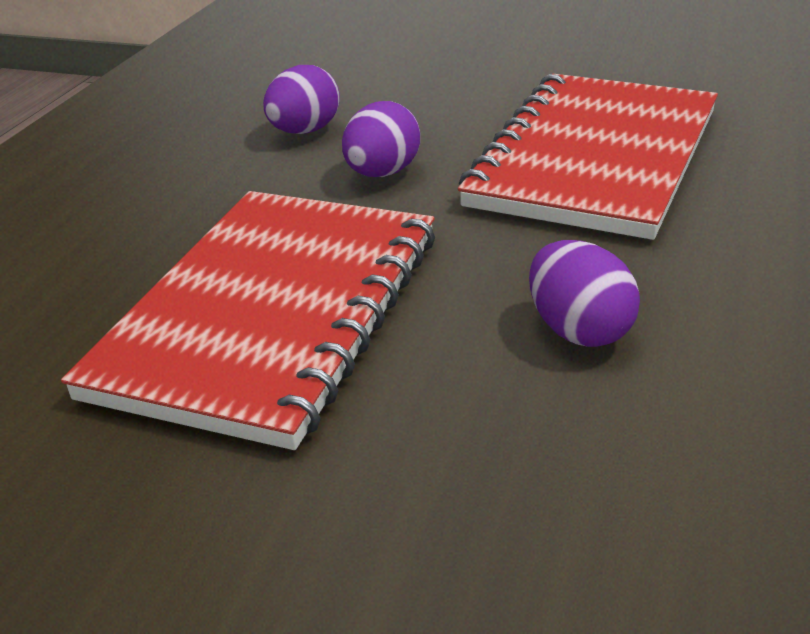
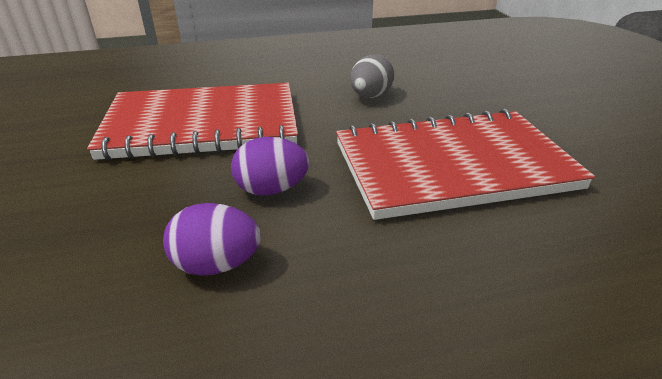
camera: 125 degrees left, 0 degrees up
(579, 330) = (370, 96): purple egg -> grey egg

